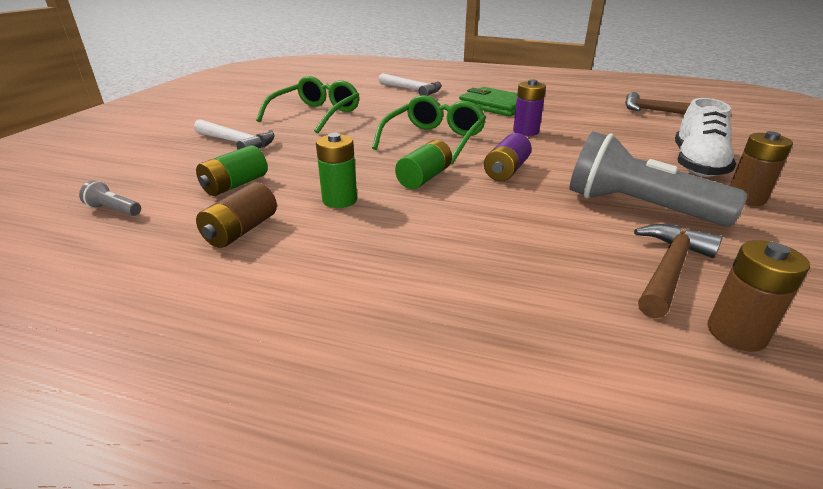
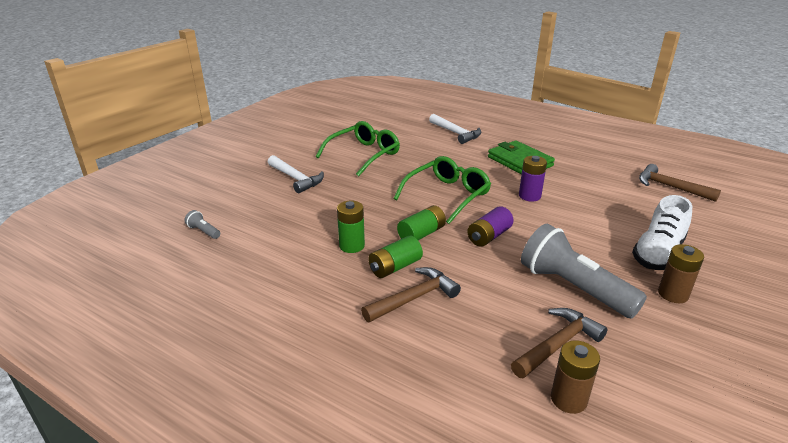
camera: 15 degrees right, 0 degrees up
(235, 185) = (284, 221): green battery -> green battery (395, 267)
(241, 230) = (279, 262): brown battery -> none
(453, 246) = (414, 298): none -> brown hammer

